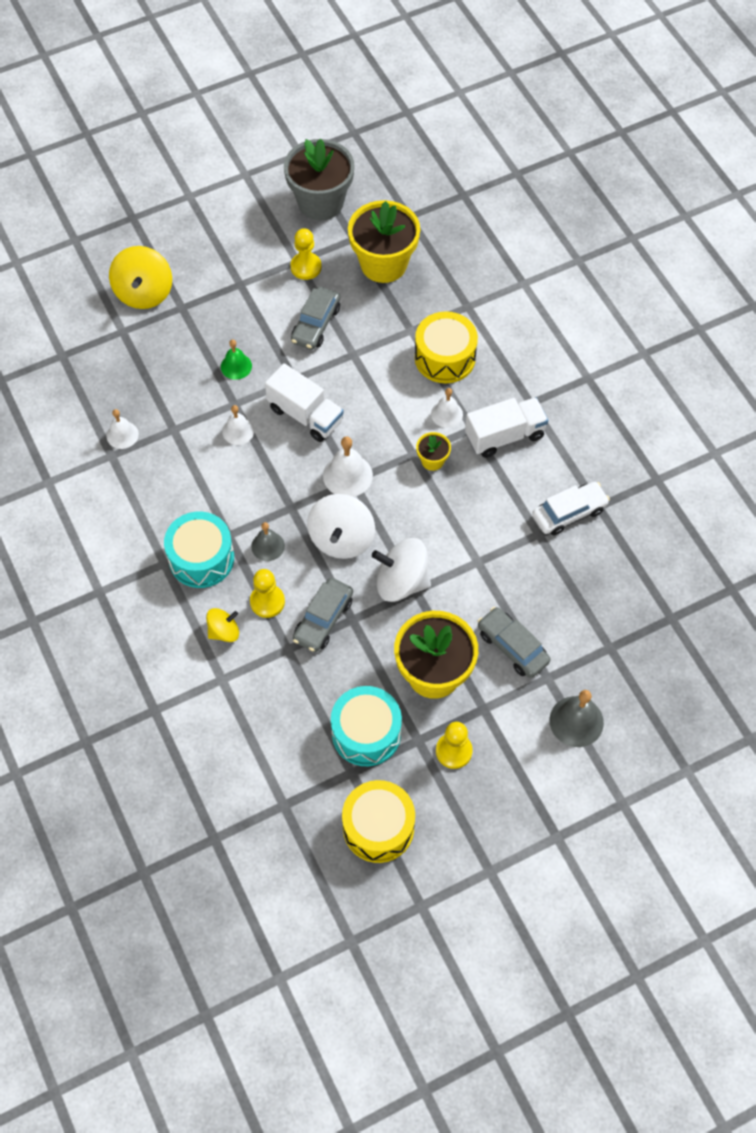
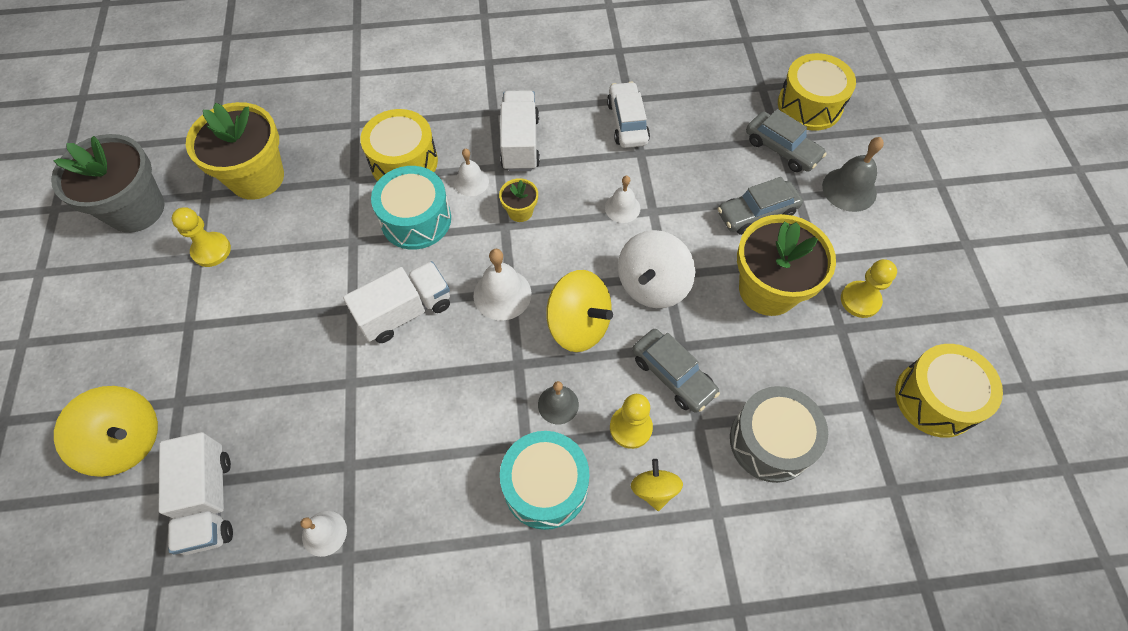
camera: 70 degrees left, 0 degrees up
(120, 359) = (208, 501): none -> white truck
(236, 366) = (300, 364): green bell -> none
(238, 431) = (389, 390): white bell -> white bell (622, 208)
(292, 705) = (770, 441): none -> grey drum
(316, 324) = (293, 264): grey car -> grey car (781, 149)
(341, 538) = (578, 325): white spinning top -> yellow spinning top
(366, 733) = (822, 375): turquoise drum -> turquoise drum (416, 219)
(668, 666) = (809, 105): none -> yellow drum

